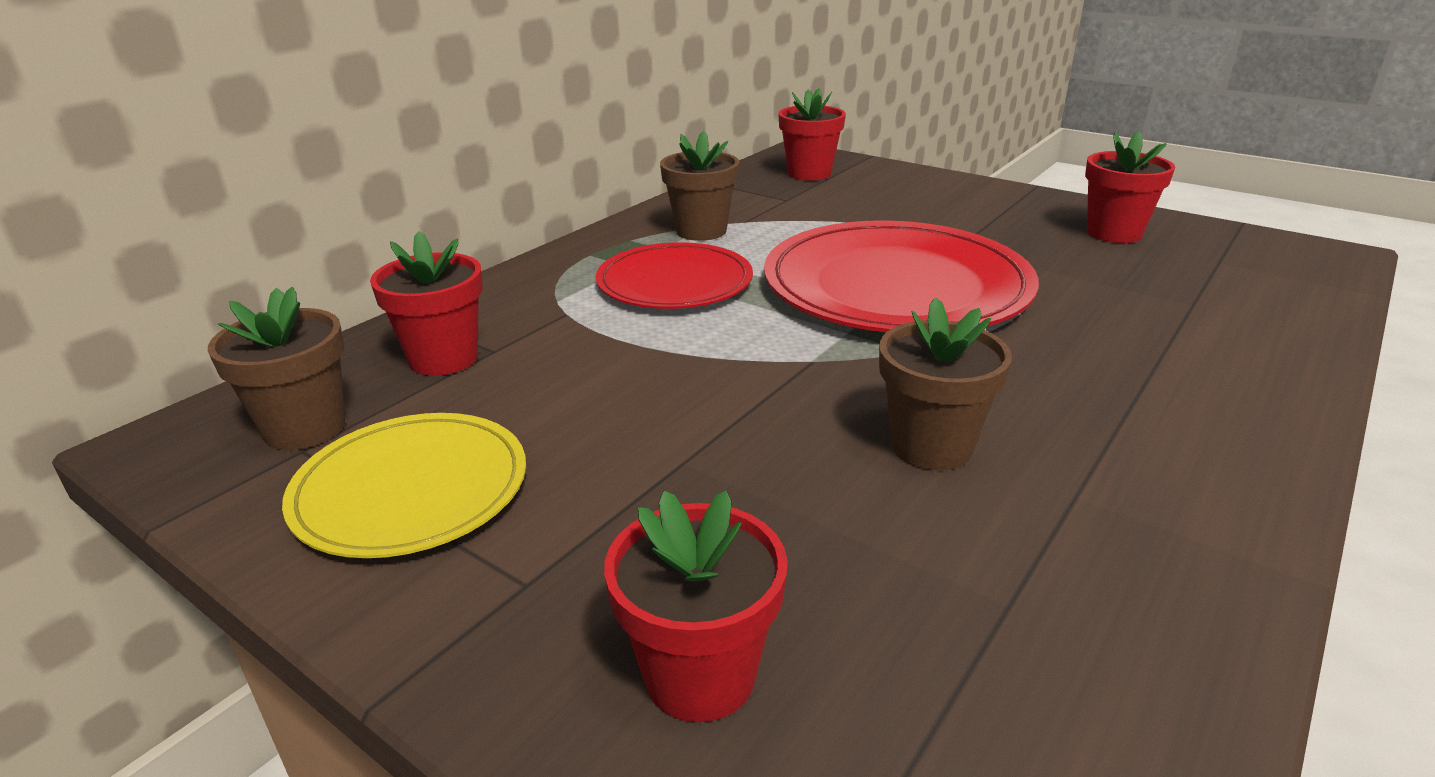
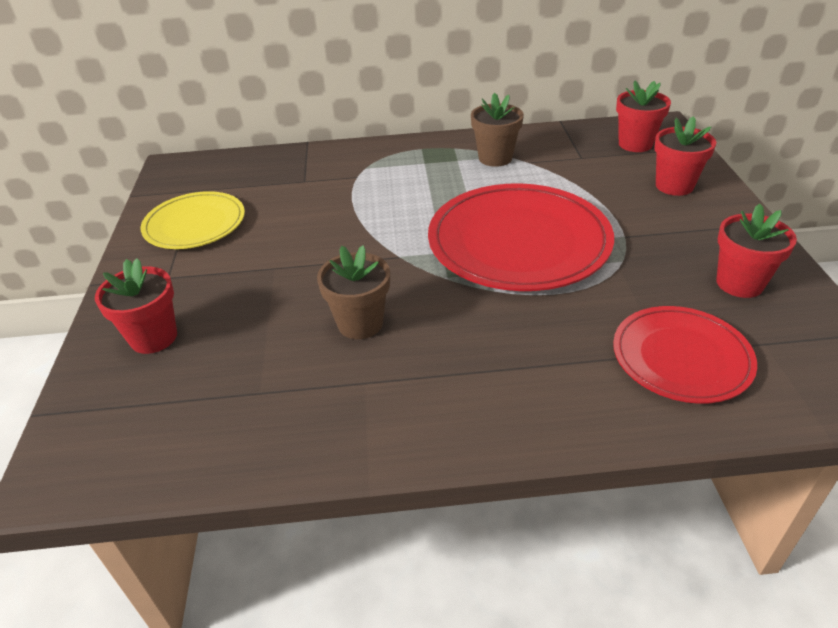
camera: 50 degrees right, 10 degrees up
(304, 428) = (207, 182): brown flower pot -> none
(443, 358) = (284, 175): red flower pot -> red flower pot (674, 186)
(674, 282) = (425, 183): red plate -> red plate (681, 357)

